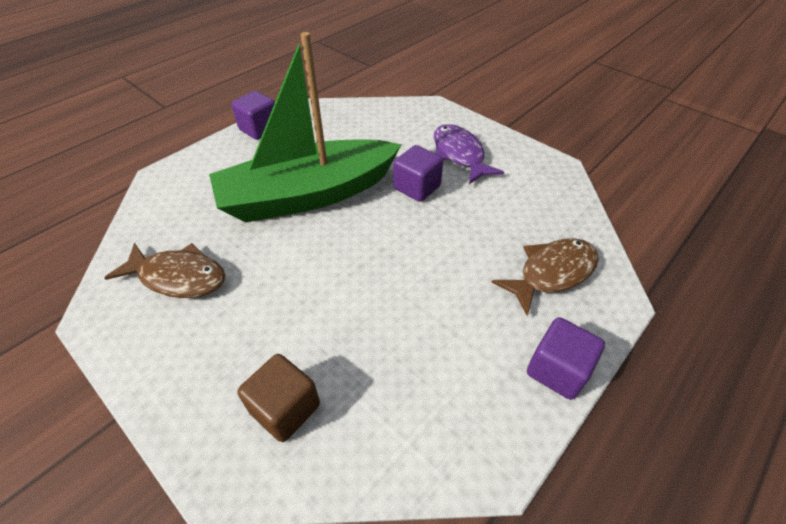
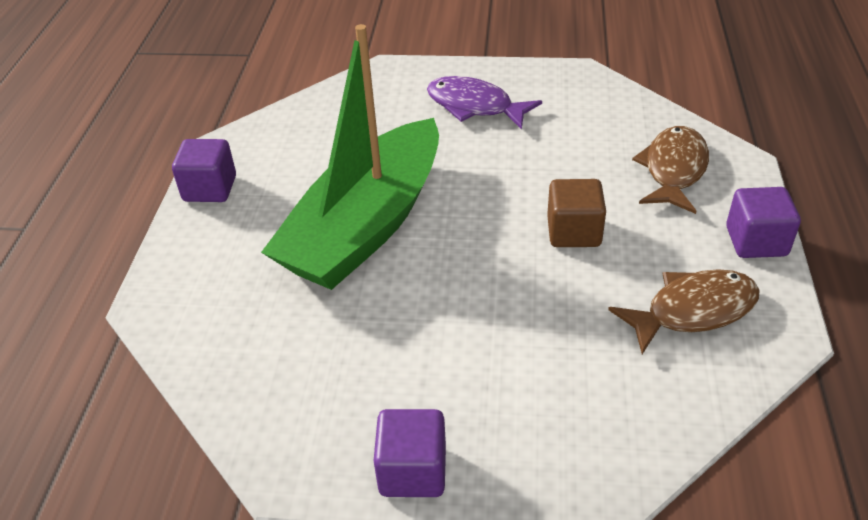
camera: 35 degrees left, 5 degrees down
(178, 277) = (329, 382): brown fish -> brown fish (693, 311)
(285, 408) = (586, 410): brown cube -> brown cube (573, 232)
(417, 187) = (471, 159): purple cube -> purple cube (412, 471)

